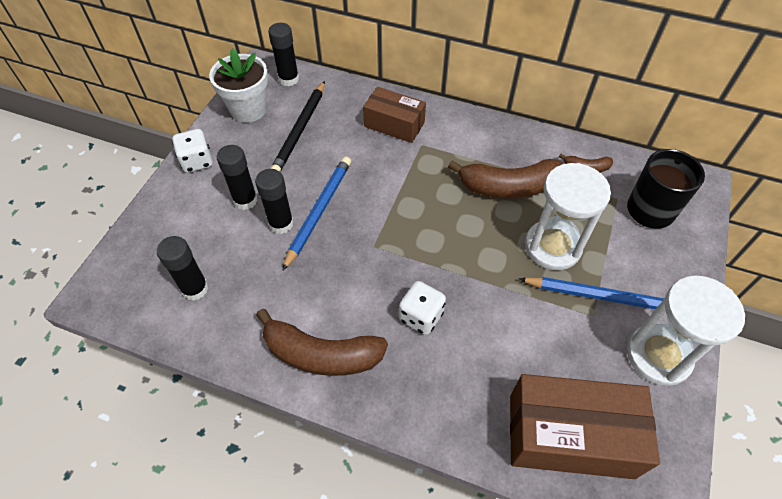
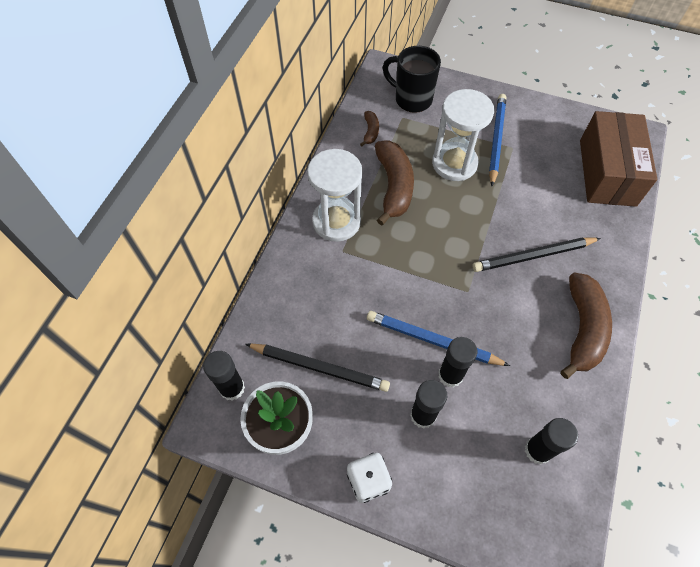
camera: 90 degrees left, 5 degrees up
(394, 124) = (314, 274): brown box -> none
(421, 316) = (533, 256): white dice -> black pencil
(658, 356) = (538, 118): white hourglass -> white hourglass (336, 221)

